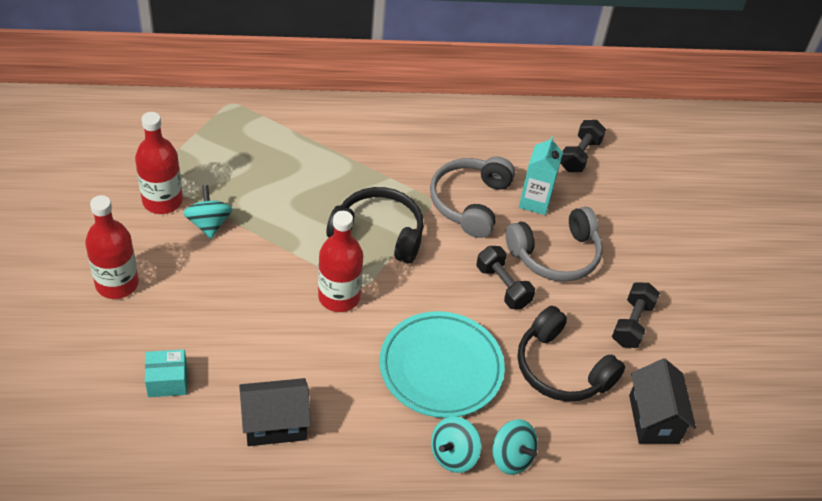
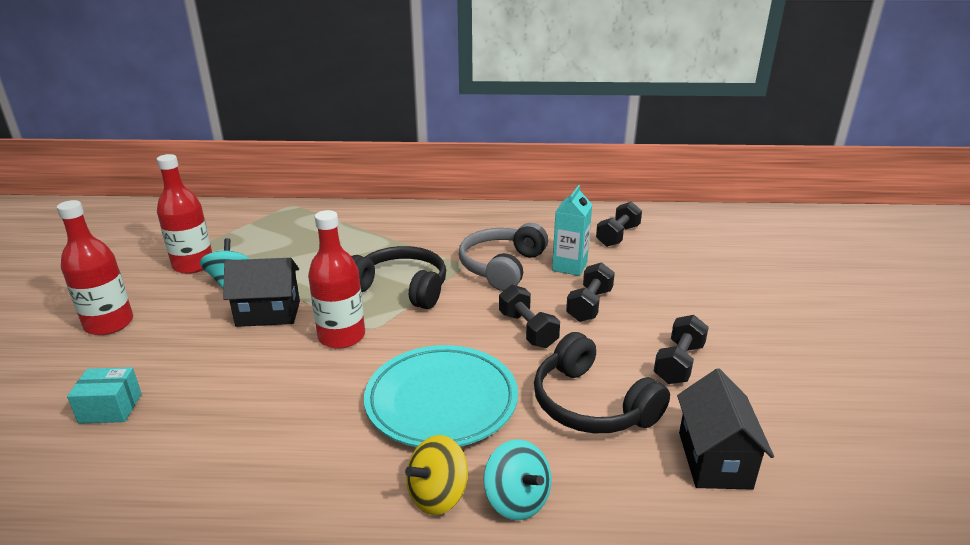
camera: 10 degrees right, 20 degrees down
(275, 424) = (216, 455): black house -> black house (268, 314)
(453, 455) = (437, 495): turquoise spinning top -> yellow spinning top
(555, 255) = (589, 305): grey headphones -> black dumbbell

